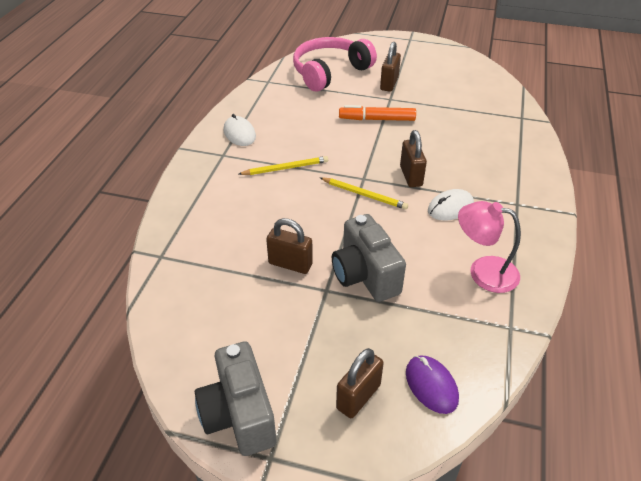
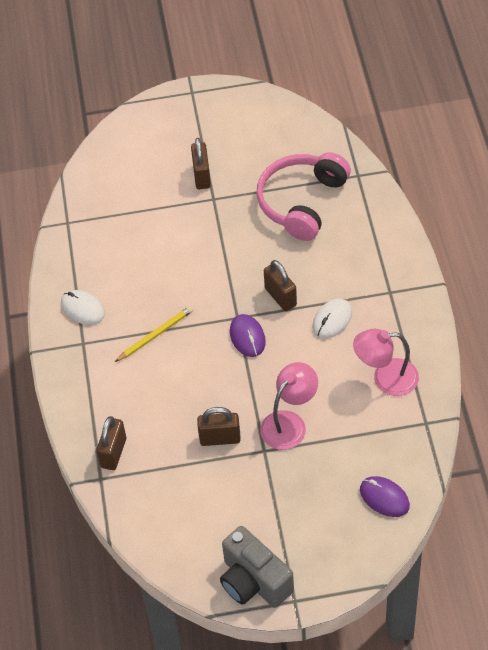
camera: 20 degrees left, 10 degrees up
(330, 72) = (128, 182): pink headphones -> pink headphones (302, 202)
(358, 397) = (334, 530): brown padlock -> brown padlock (113, 453)
(364, 195) = (247, 337): yellow pencil -> purple mouse
(365, 275) = (289, 423): grey camera -> pink lamp
(377, 119) = (213, 234): orange marker -> none

